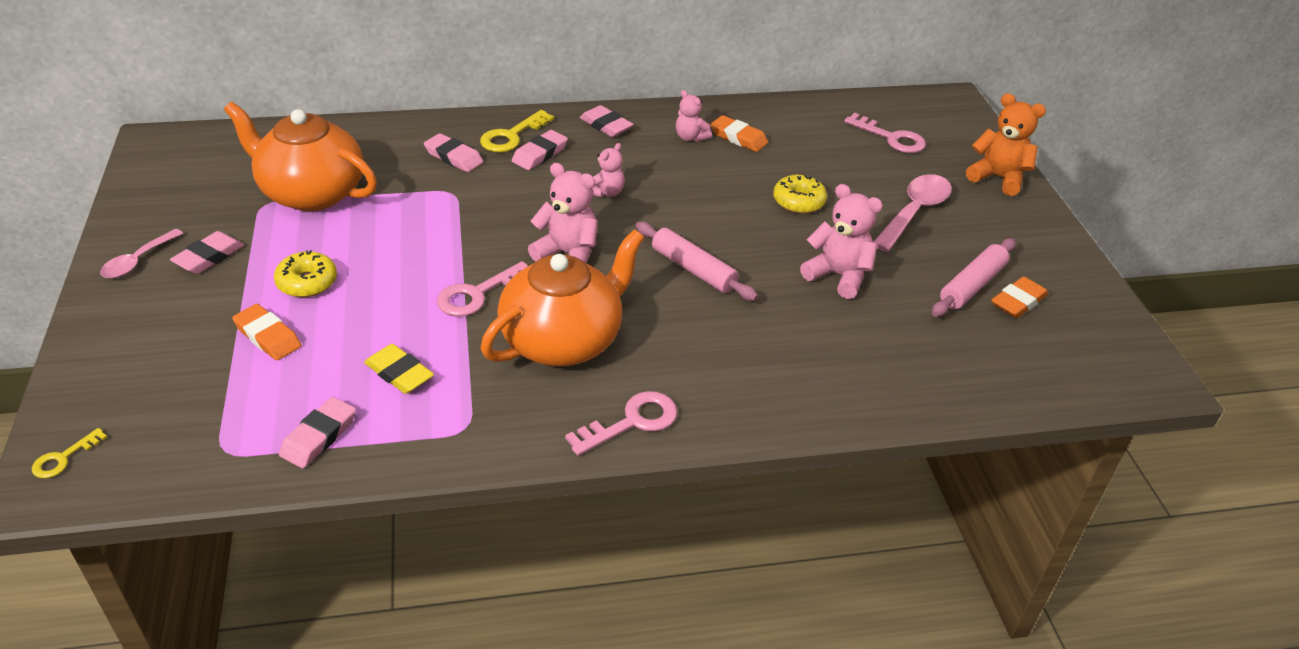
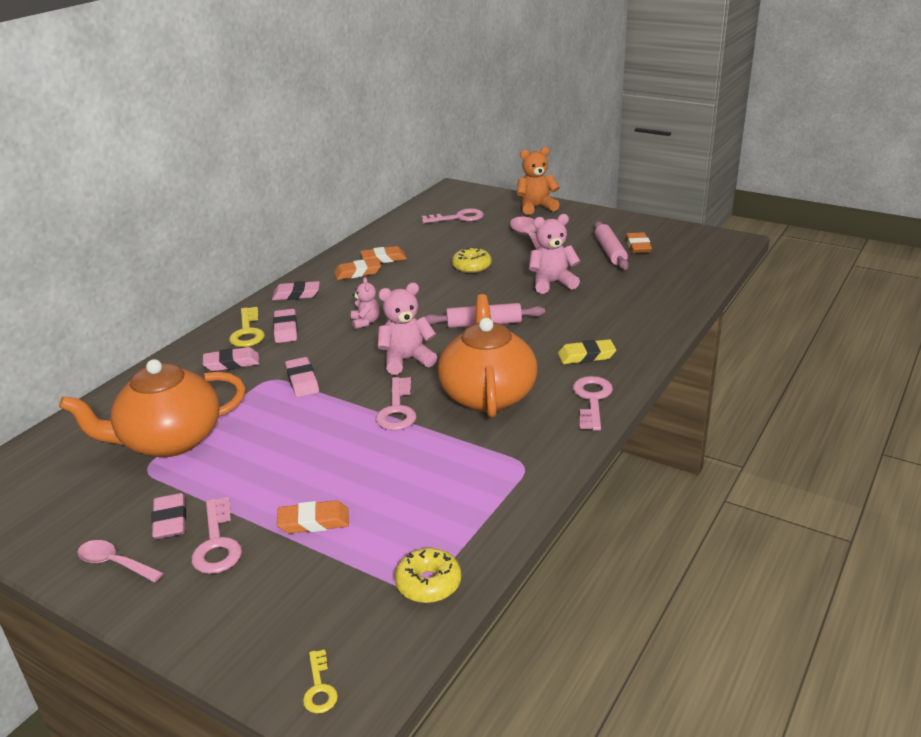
camera: 45 degrees left, 10 degrees down
(137, 261) = (114, 563): pink spoon -> pink spoon turned 135 degrees clockwise
(199, 299) = (217, 543): none -> pink key
(307, 282) = (277, 480): yellow donut -> yellow donut (428, 583)
(319, 436) = (457, 534): pink eraser -> pink eraser (302, 381)
(399, 373) = (435, 473): yellow eraser -> yellow eraser (586, 356)
(690, 137) = (357, 273): pink teddy bear -> orange eraser

